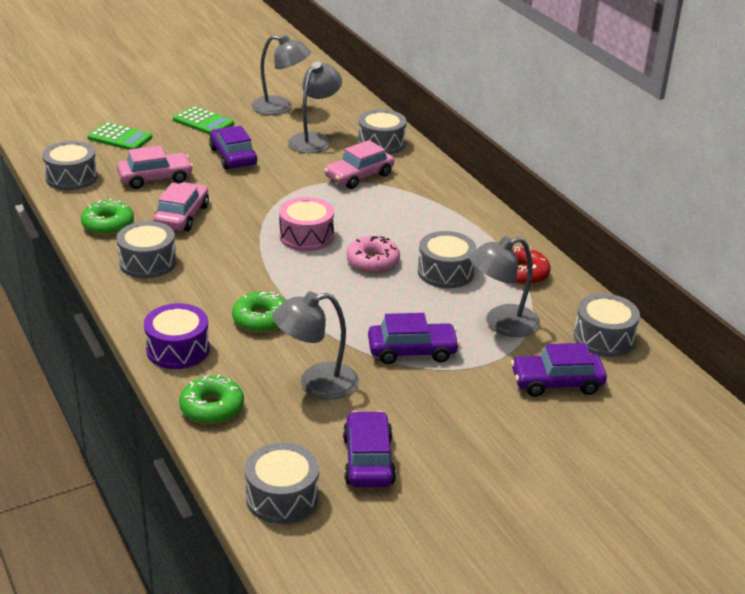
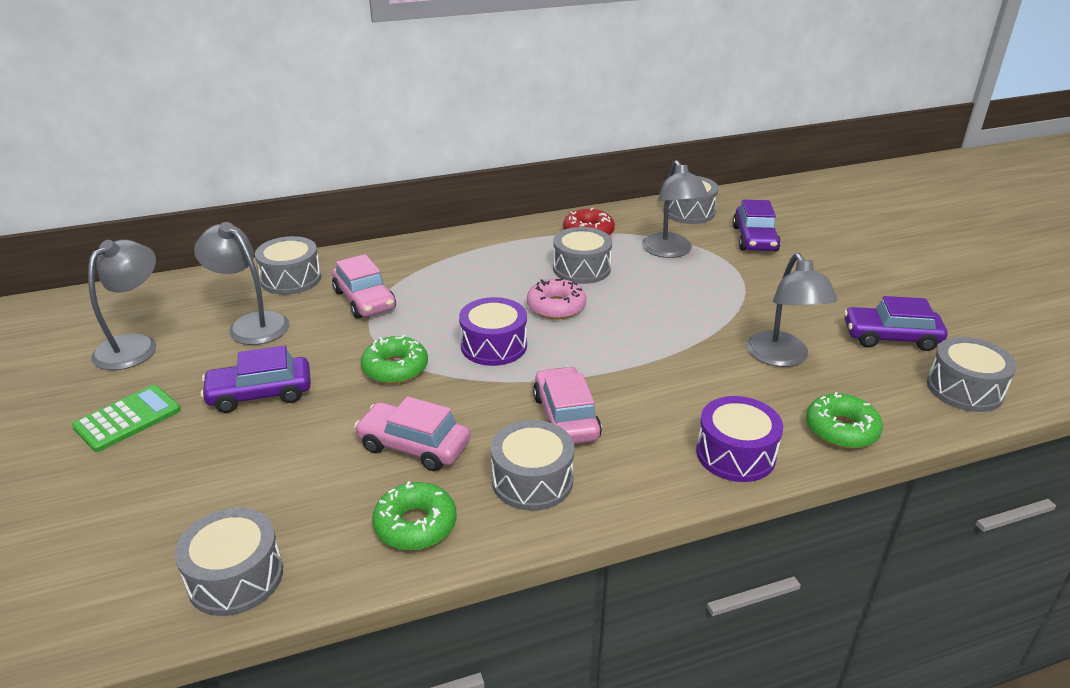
camera: 80 degrees left, 0 degrees up
(120, 138) = (119, 516): green calculator -> none
(155, 178) = (288, 472): pink car -> pink car (565, 417)
(261, 319) = (669, 388): green donut -> green donut (395, 368)
(306, 236) = (494, 346): pink drum -> purple drum
(412, 351) = (718, 299): purple car -> none

